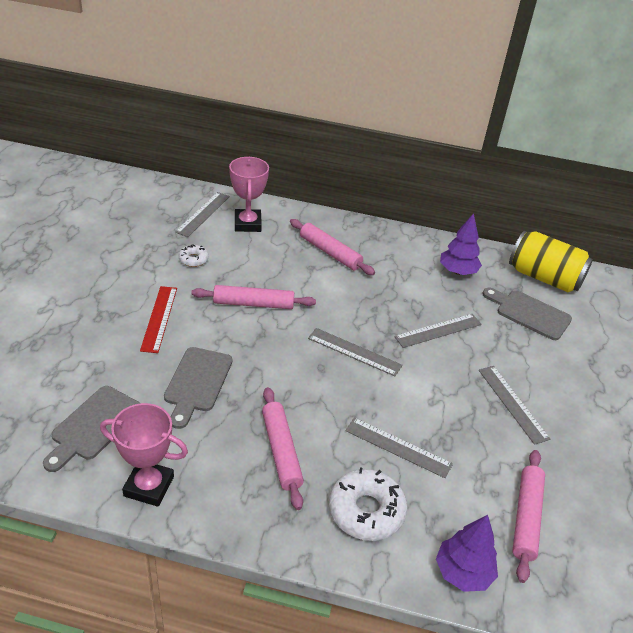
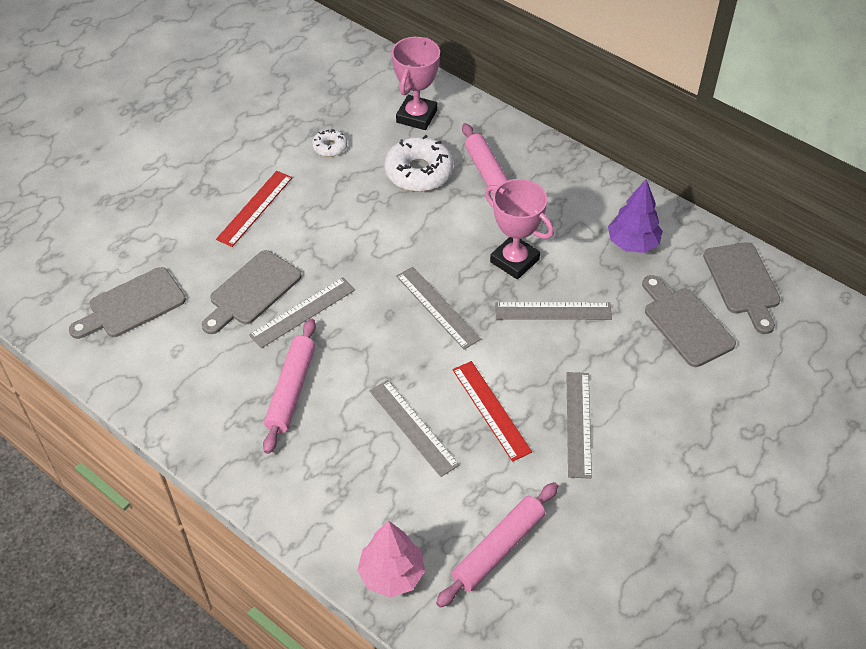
camera: 30 degrees right, 10 degrees up
(149, 486) = (149, 381): pink trophy -> pink trophy (514, 260)
(203, 214) = (374, 91): grey ruler -> grey ruler (303, 312)
(253, 304) = (363, 218): pink rolling pin -> none
(366, 511) = (336, 479): white donut -> white donut (419, 172)
(446, 414) = (491, 410): none -> red ruler
(463, 572) = (391, 574): purple tree -> pink tree
(544, 277) = (743, 283): yellow can -> grey cutting board

